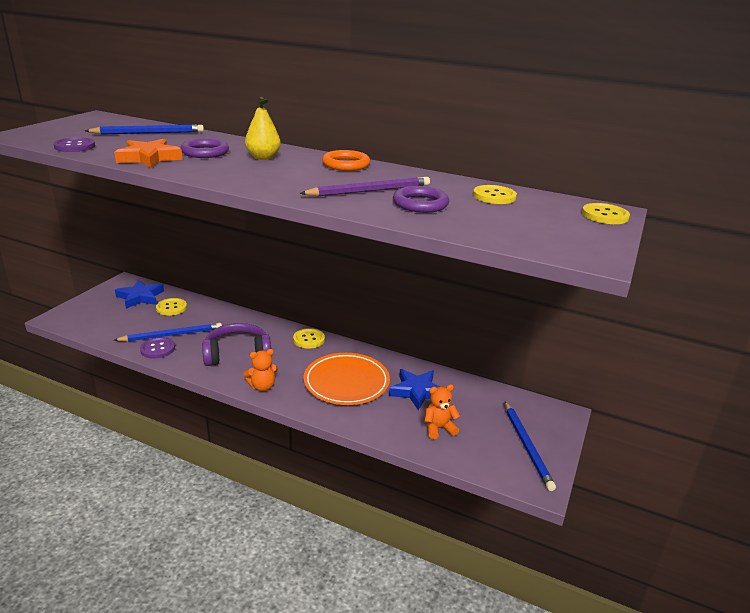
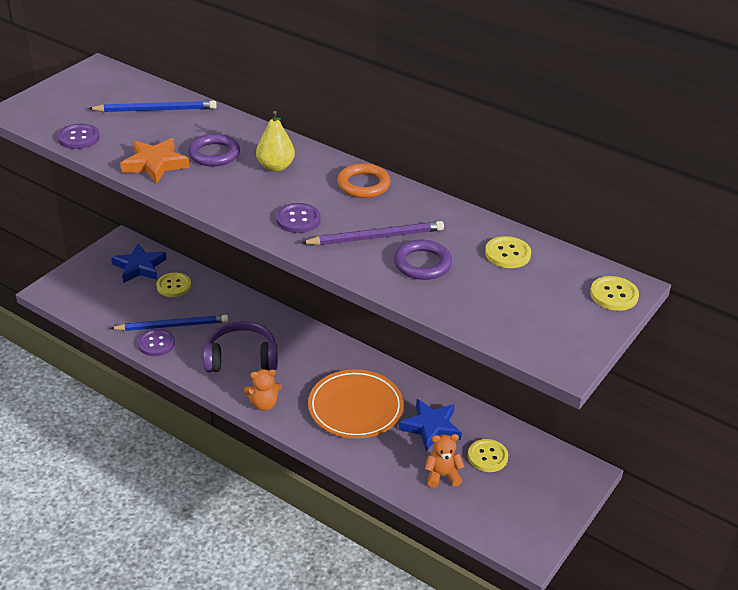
camera: 10 degrees right, 10 degrees up
(292, 183) = (298, 219): none -> purple button
(309, 339) = (324, 345): yellow button -> yellow button (487, 457)
(527, 446) = (531, 507): blue pencil -> none

